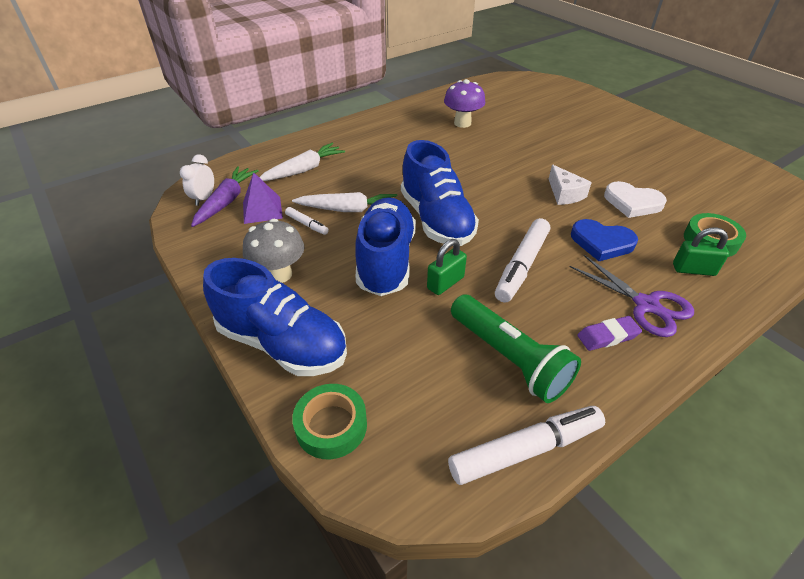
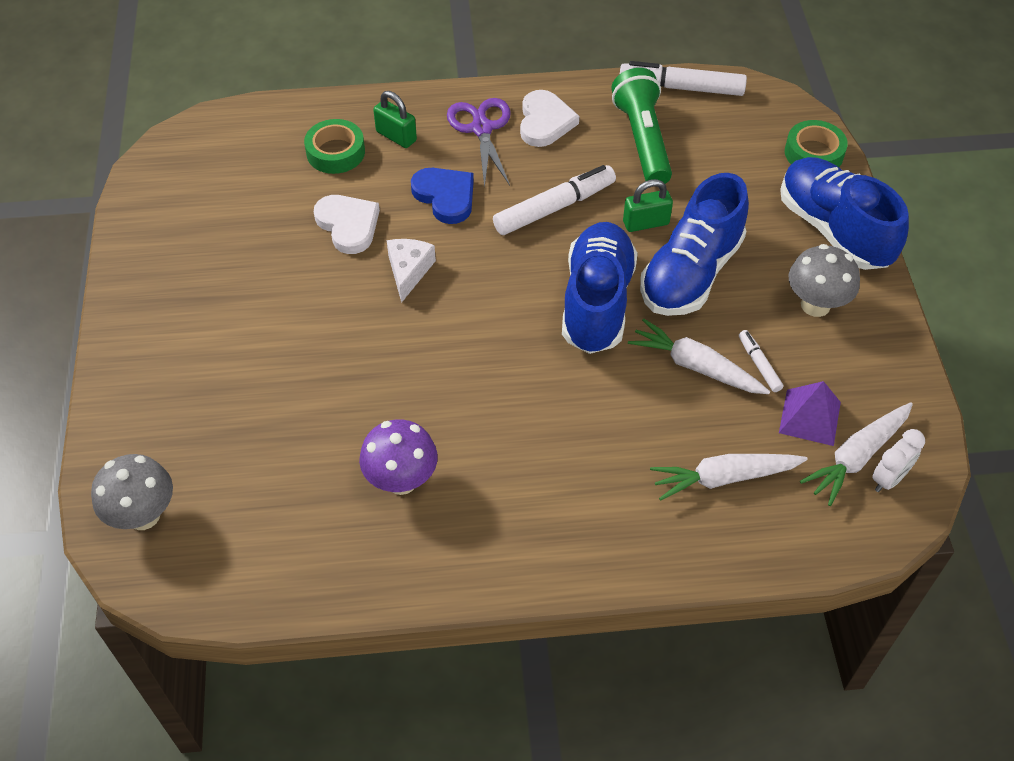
camera: 150 degrees left, 10 degrees up
(226, 201) = (857, 457): purple carrot -> white carrot
(549, 87) = (143, 515): none -> grey mushroom
(607, 336) = (545, 122): purple eraser -> white heart

